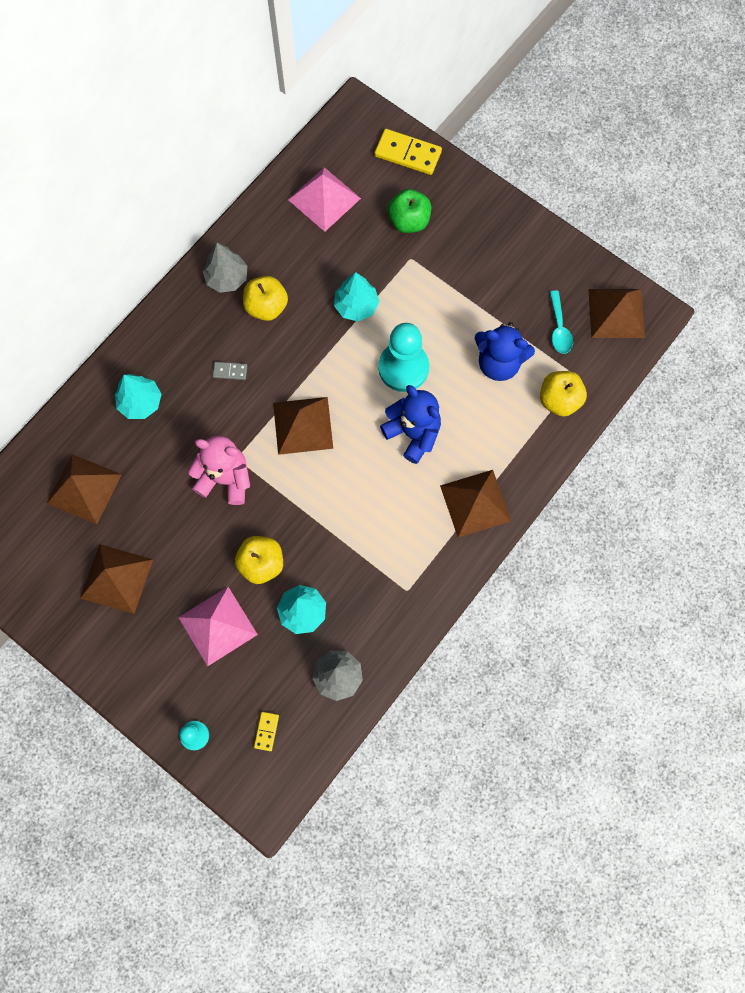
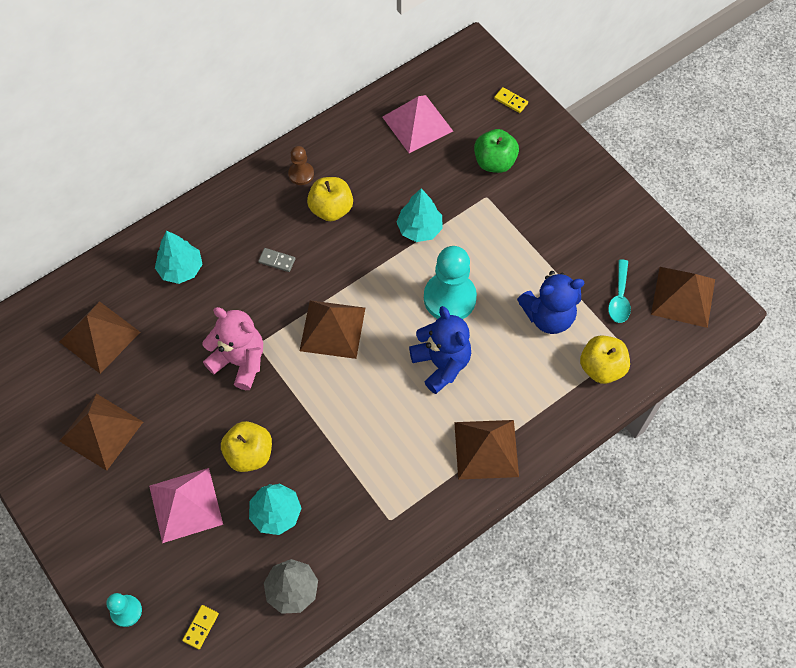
camera: 15 degrees right, 10 degrees down
(227, 278) = (301, 174): grey tree -> brown pawn
(407, 154) = (511, 101): yellow domino -> yellow domino, size x0.51
(499, 363) = (548, 316): blue teddy bear -> blue teddy bear turned 45 degrees counterclockwise

